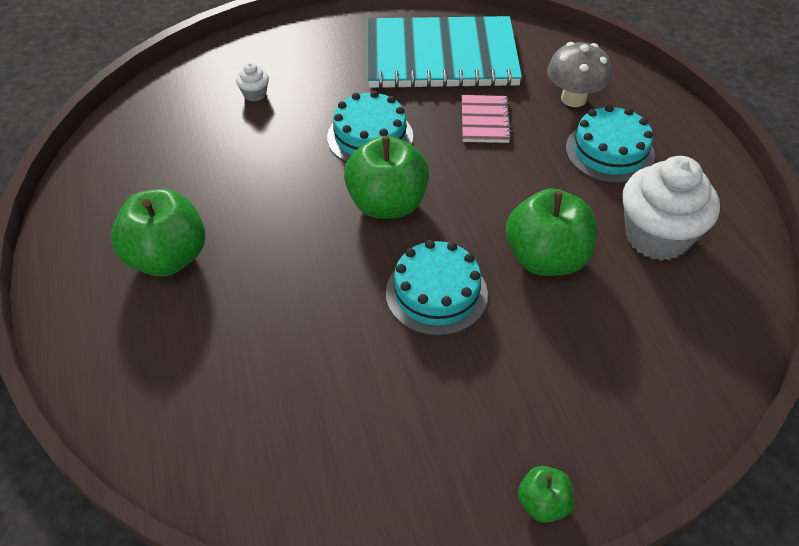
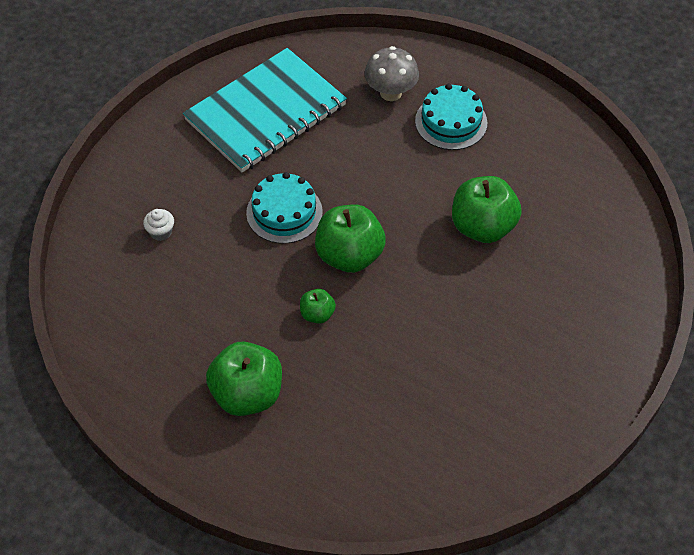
camera: 40 degrees left, 5 degrees up
(436, 293) = (442, 295): turquoise cake -> none
(484, 120) = (349, 148): pink notebook -> none
(543, 503) = (612, 374): green apple -> green apple (317, 314)
(657, 236) = (531, 167): white cupcake -> none

